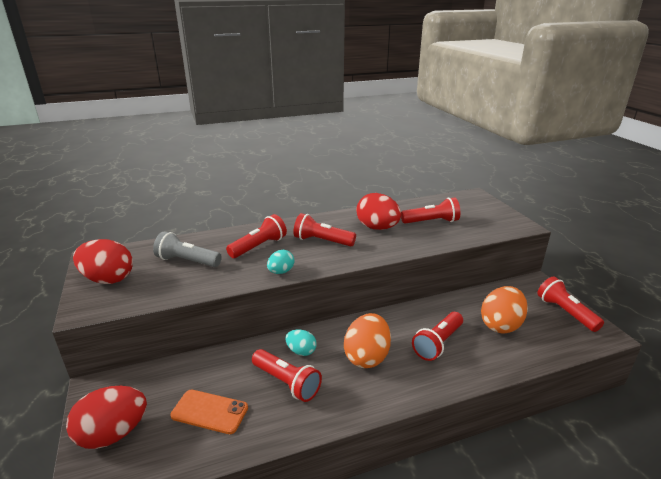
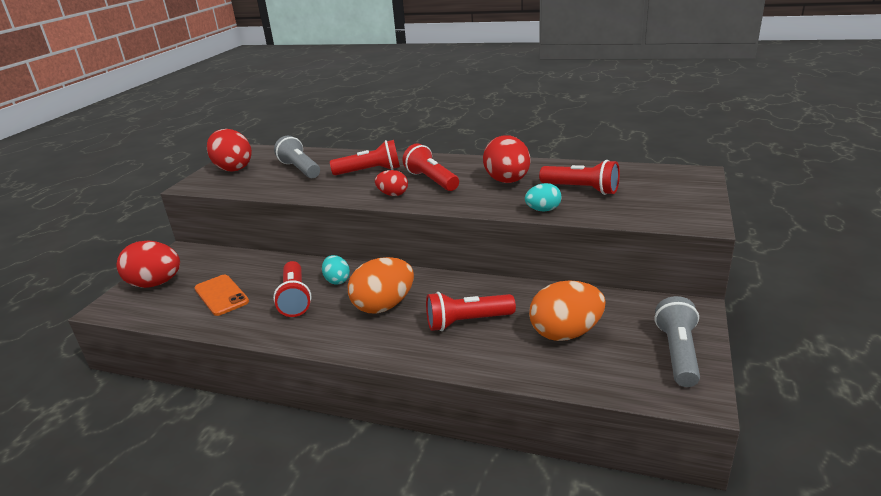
camera: 40 degrees right, 0 degrees up
(281, 272) = (355, 196): turquoise egg -> turquoise egg (543, 210)
(310, 261) = (393, 194): none -> red egg
(565, 312) = (678, 353): red flashlight -> grey flashlight

